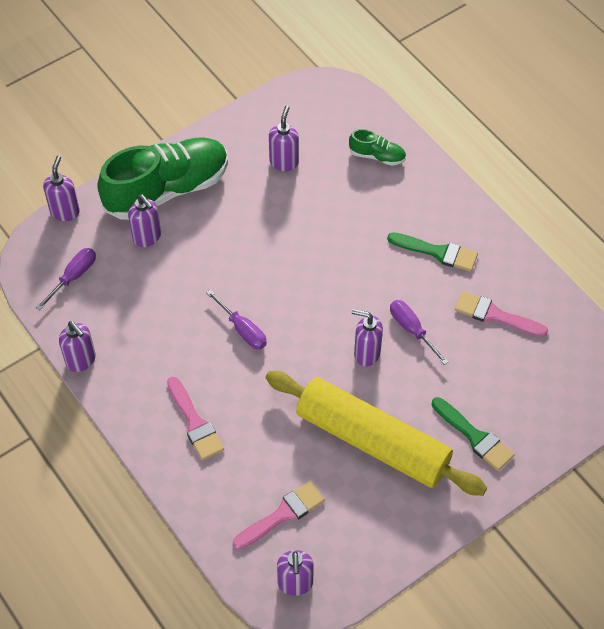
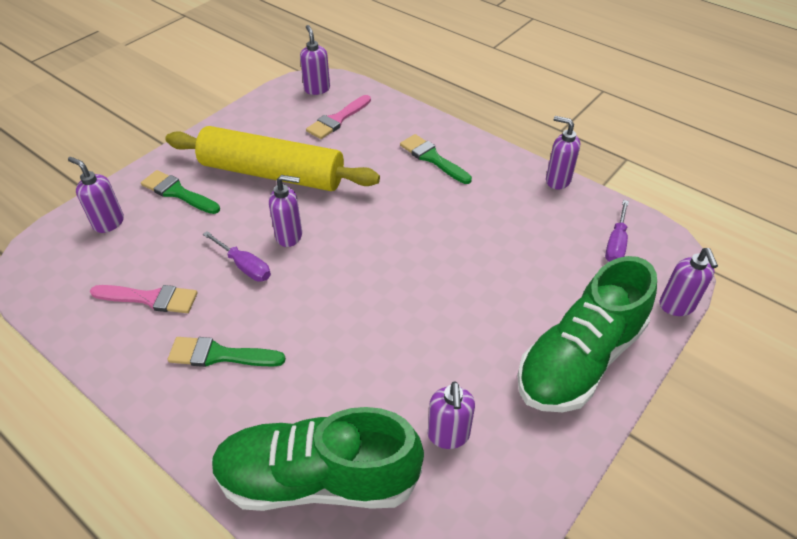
camera: 165 degrees right, 10 degrees down
(147, 237) = (567, 298): purple soap dispenser -> purple soap dispenser (108, 223)
(195, 423) = (432, 158): pink brush -> green brush
(243, 330) = (420, 232): purple screwdriver -> none
(377, 156) = (318, 479): green shoe -> green shoe, size x2.30

